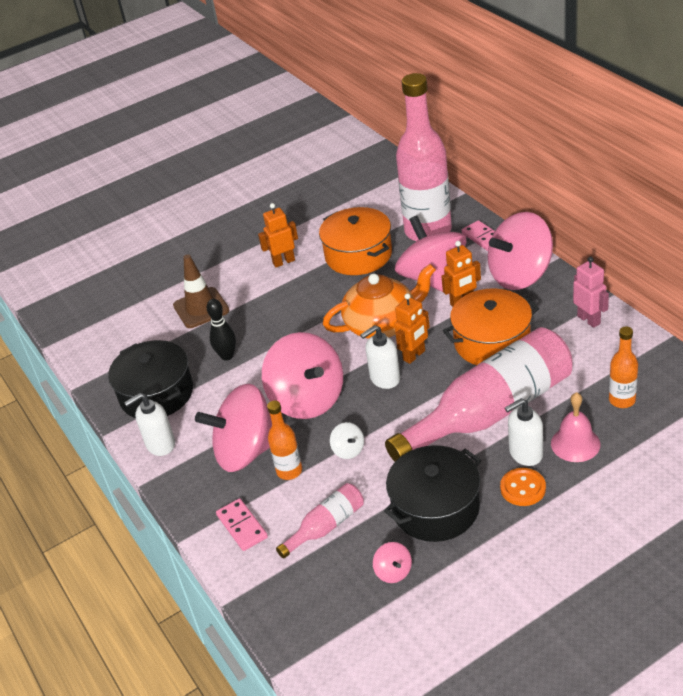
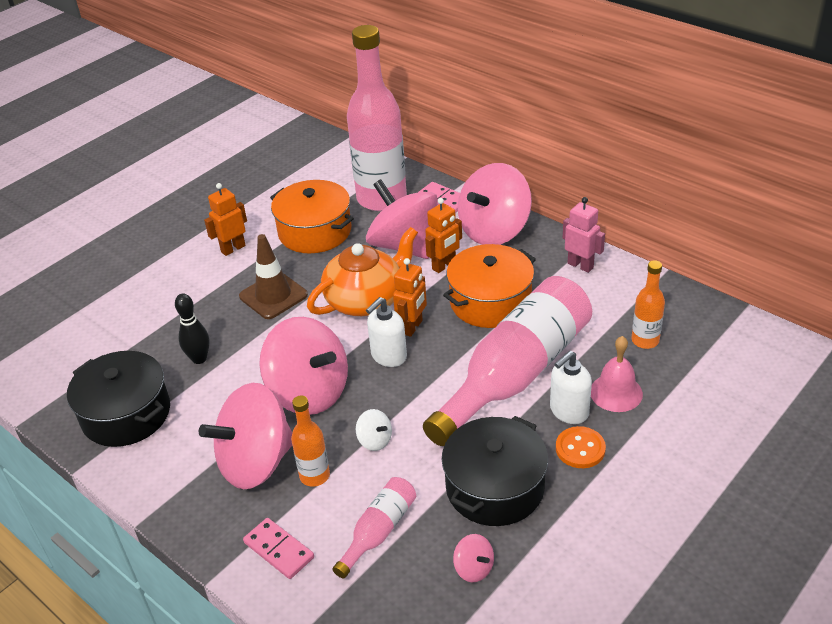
camera: 20 degrees left, 0 degrees up
(160, 444) = (148, 472): white soap dispenser -> none
(201, 308) = (152, 310): brown traffic cone -> brown traffic cone (273, 296)

